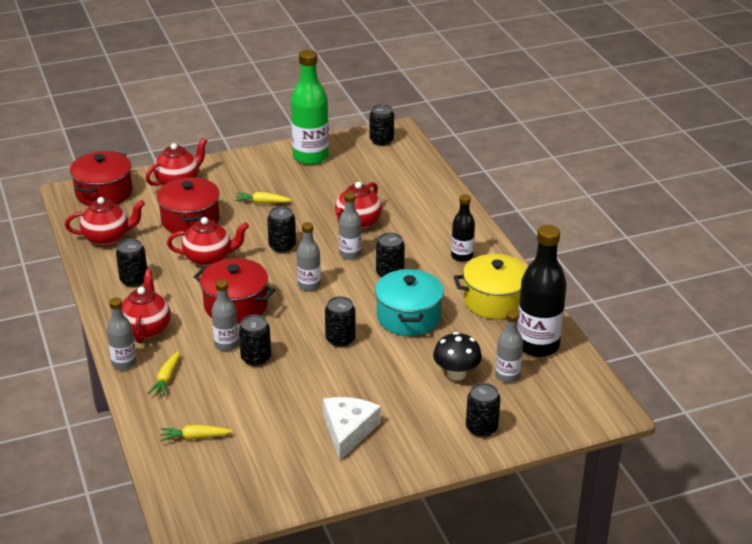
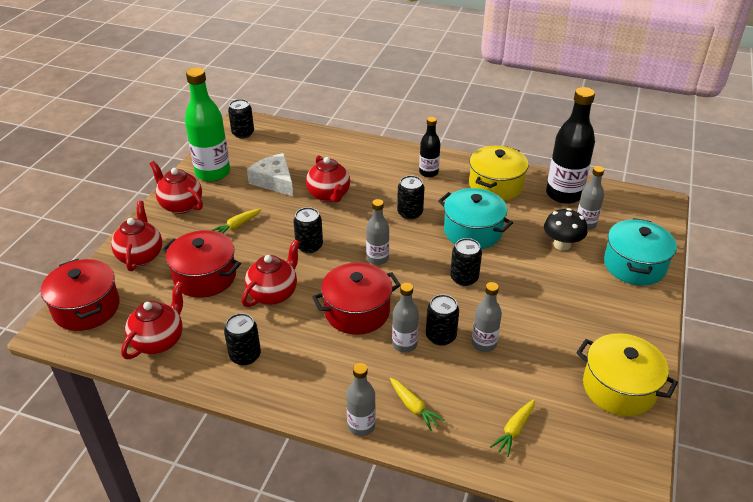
camera: 50 degrees left, 5 degrees up
(146, 329) = (326, 384): red teapot -> red teapot (180, 205)
(302, 476) = (619, 388): none -> yellow pot
(348, 430) = (582, 332): white cheese -> white cheese (274, 181)
(350, 254) = (363, 218): grey bottle -> grey bottle (484, 344)
(481, 428) = (634, 265): black can -> turquoise pot

